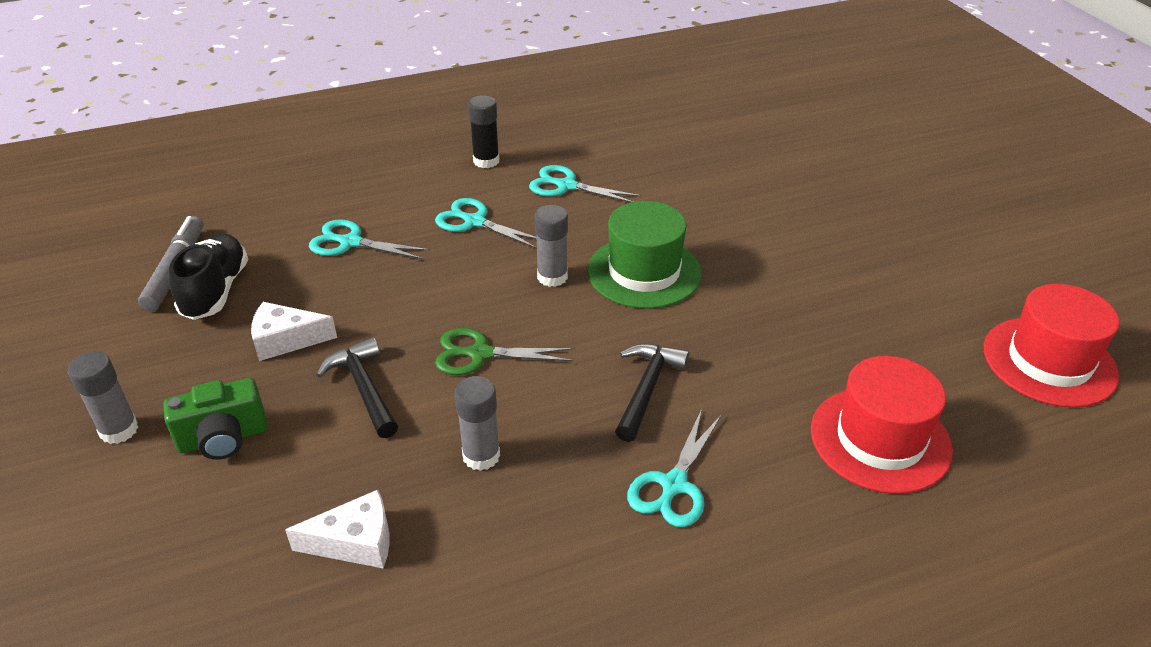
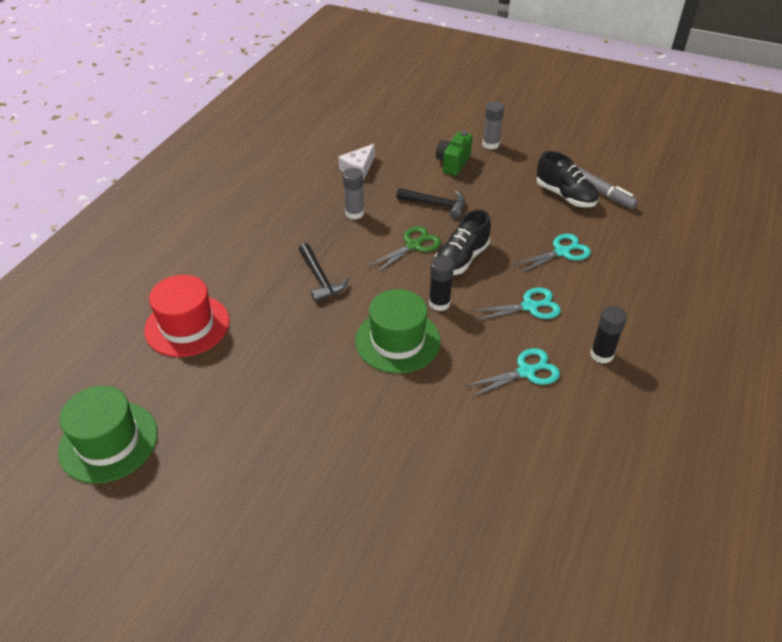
camera: 135 degrees right, 5 degrees up
(286, 340) = (498, 199): white cheese -> none
(456, 302) = (461, 259): none -> black shoe
(552, 277) = (439, 303): grey glue stick -> black glue stick
(674, 485) = (266, 249): turquoise scissors -> none
(1049, 361) = (108, 441): red hat -> green hat

